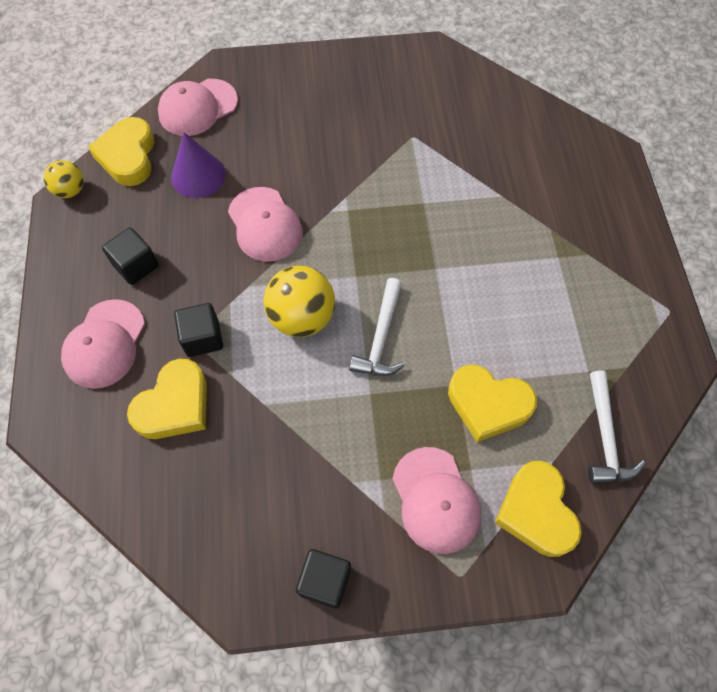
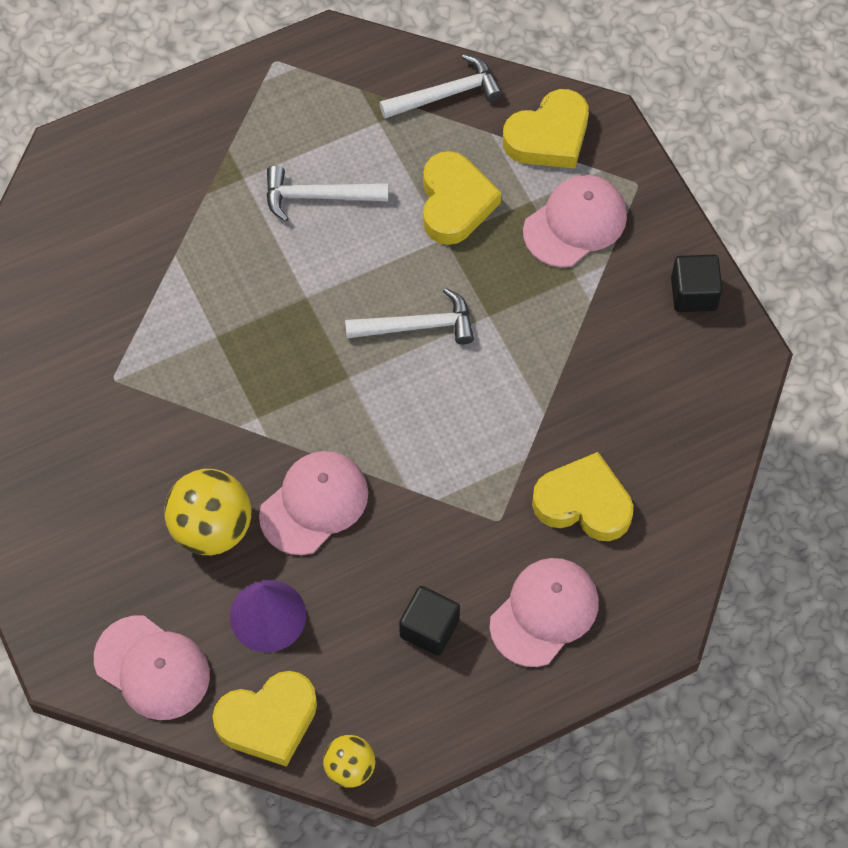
camera: 110 degrees left, 0 degrees up
(105, 344) = (544, 612): pink cap -> pink cap turned 45 degrees counterclockwise
(203, 338) = (493, 509): black cube -> none
(302, 317) = (425, 414): yellow ball -> yellow ball (211, 528)
(525, 303) = (318, 196): none -> white hammer

